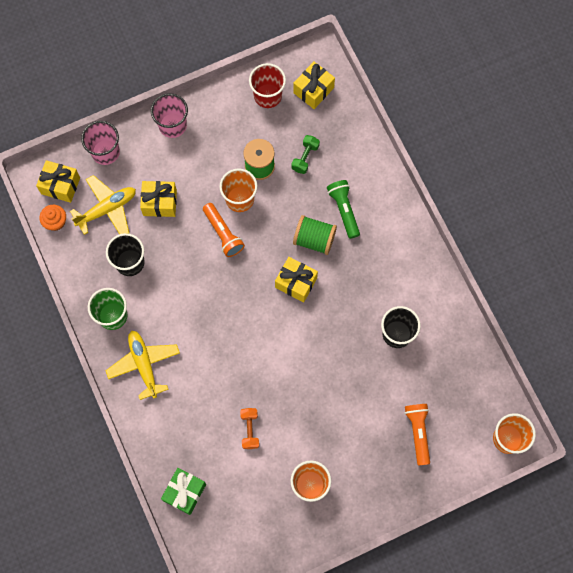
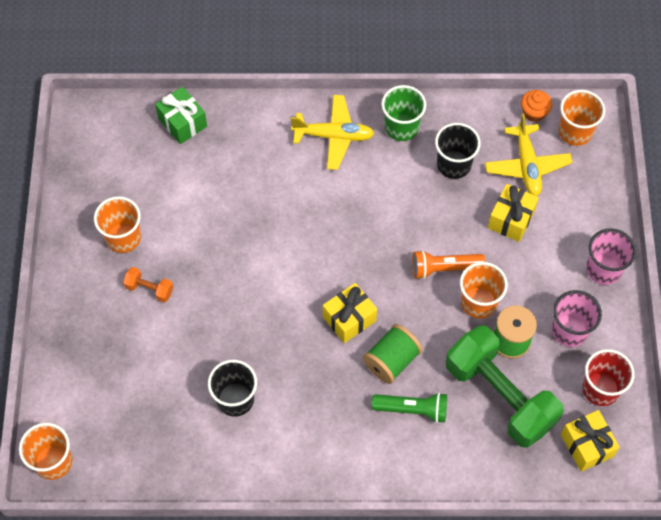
camera: 115 degrees right, 10 degrees down
(60, 185) = (575, 132): yellow gift -> orange cup
(105, 152) = (598, 189): pink cup -> pink cup (569, 330)
(250, 430) = (211, 205): orange dumbbell -> orange dumbbell (149, 289)
(305, 157) = (499, 396): green dumbbell -> green dumbbell, size x2.47
(418, 432) = (115, 369): orange flashlight -> none

